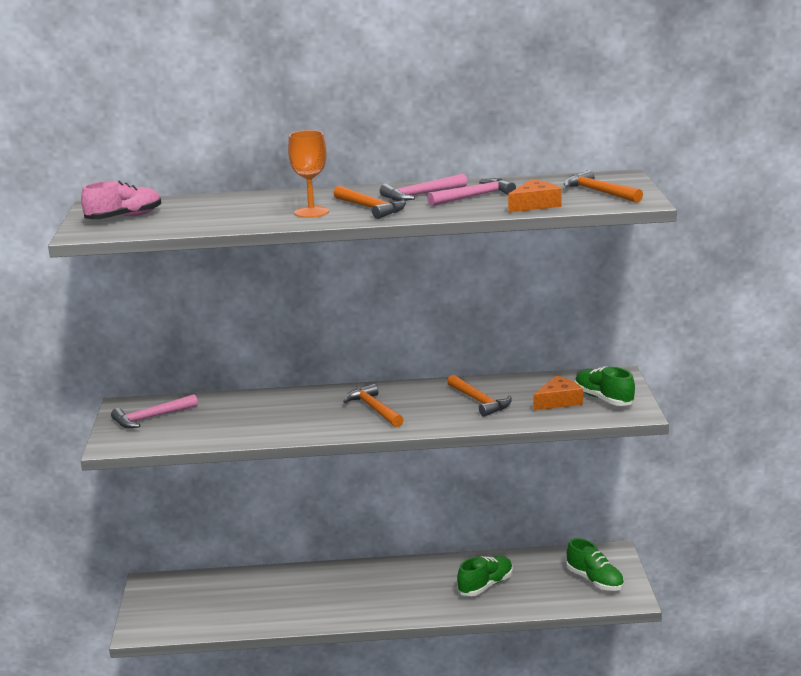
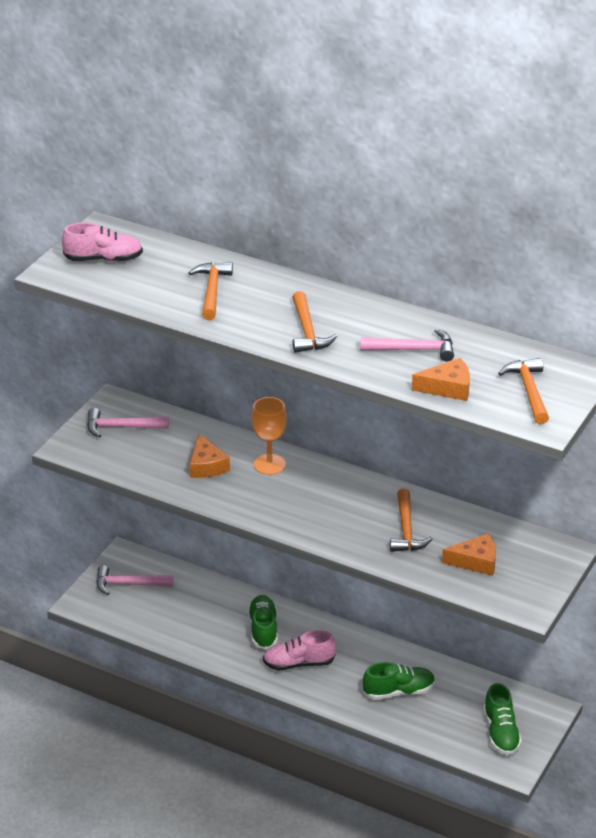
camera: 30 degrees right, 15 degrees up
(259, 417) = (206, 465): none -> orange cheese
(311, 212) = (253, 316): orange goblet -> orange goblet (269, 464)
(374, 409) = (308, 499): orange hammer -> orange hammer (212, 291)
(382, 599) = (298, 663): none -> pink shoe
(421, 195) = (372, 326): pink hammer -> pink hammer (129, 584)
(603, 399) = (519, 577): green shoe -> green shoe (263, 629)

